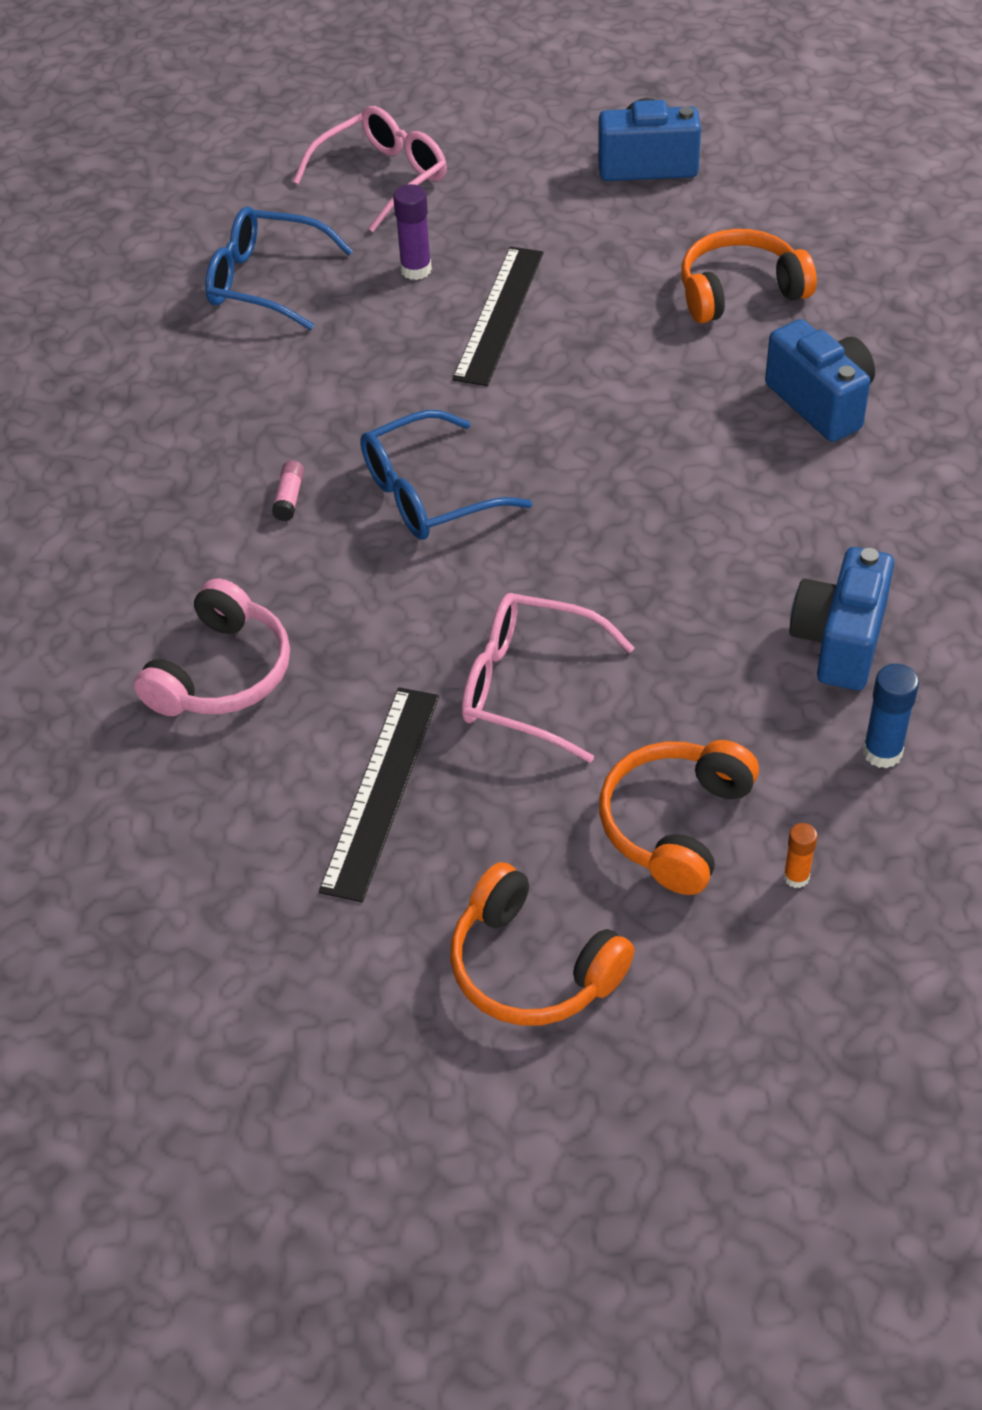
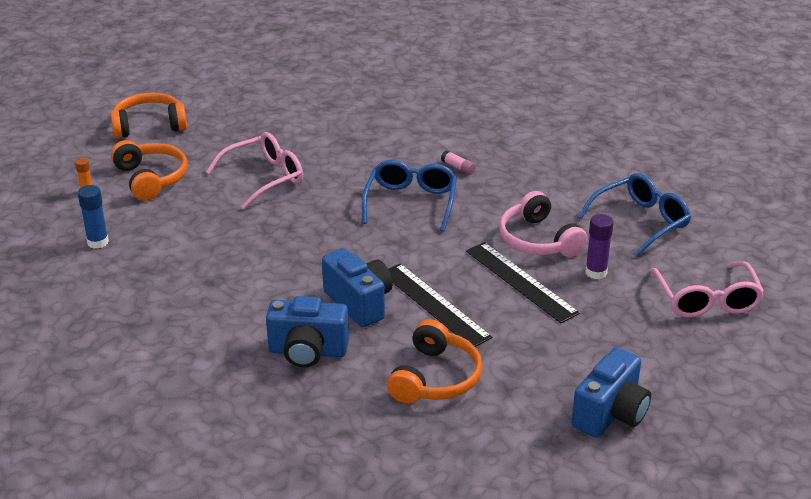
camera: 125 degrees right, 15 degrees down
(222, 672) = (376, 118): pink headphones -> pink headphones (538, 240)
(381, 791) = (267, 127): black ruler -> black ruler (434, 304)
(839, 641) = (162, 264): blue camera -> blue camera (359, 303)

